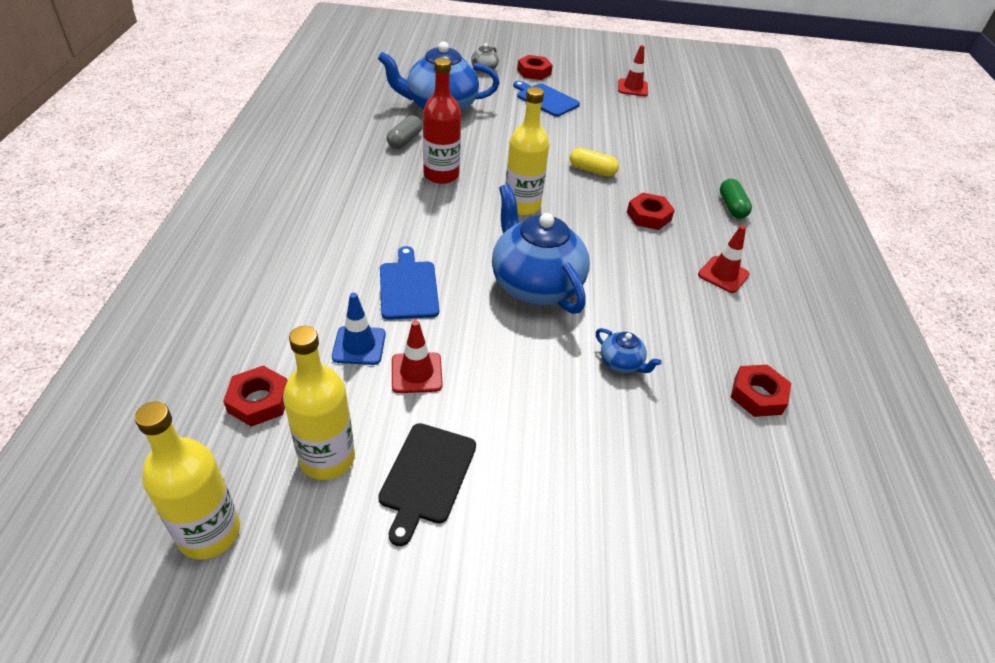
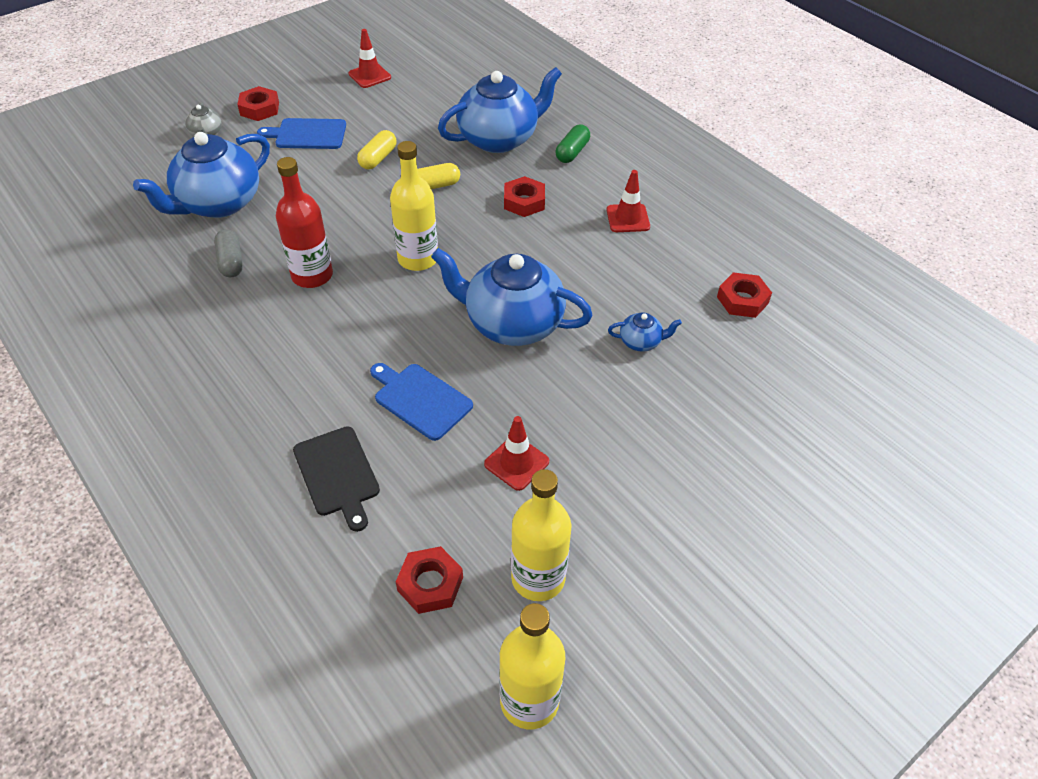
camera: 40 degrees left, 5 degrees up
(359, 345) = (446, 477): blue traffic cone -> none
(426, 476) = (618, 529): black cutting board -> black cutting board (337, 474)
(574, 135) = (378, 158): none -> yellow capsule
(681, 168) = (499, 139): none -> blue teapot
(732, 207) = (572, 152): green capsule -> green capsule turned 75 degrees clockwise

